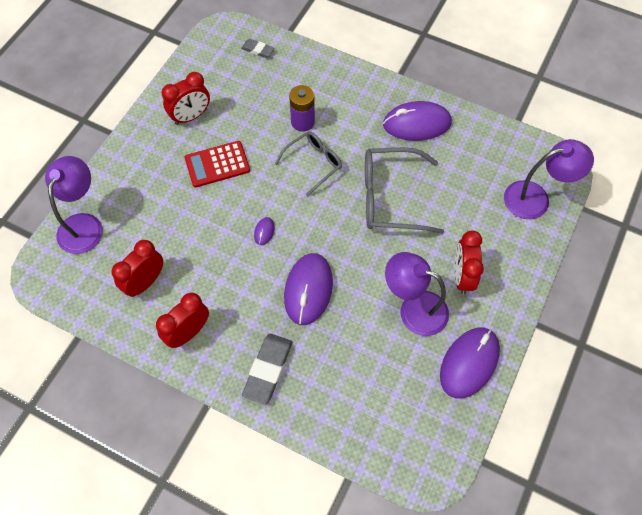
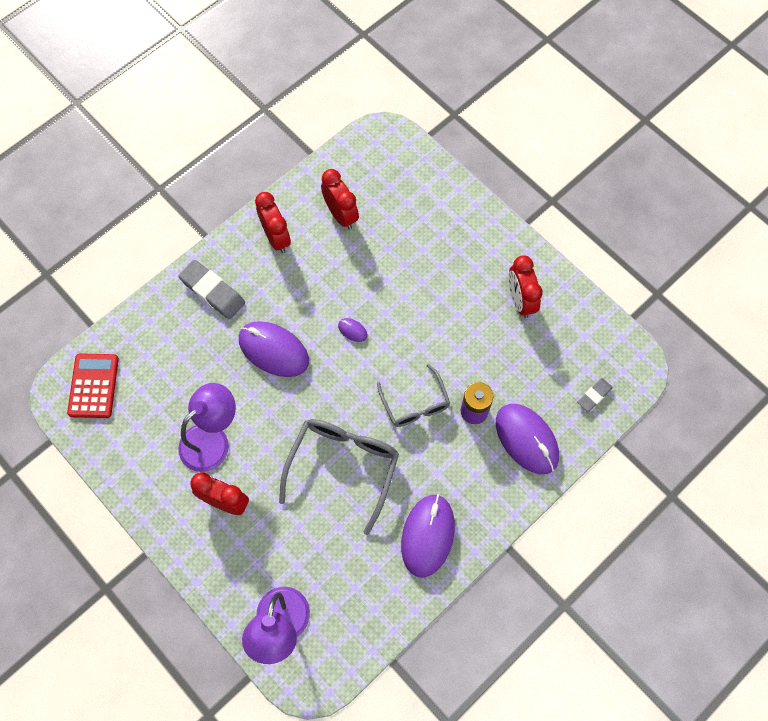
camera: 110 degrees right, 5 degrees up
(84, 224) = (423, 177): purple lamp -> none
(217, 164) = (449, 309): red calculator -> red calculator (93, 386)
(469, 363) = (137, 468): purple mouse -> purple mouse (526, 439)

